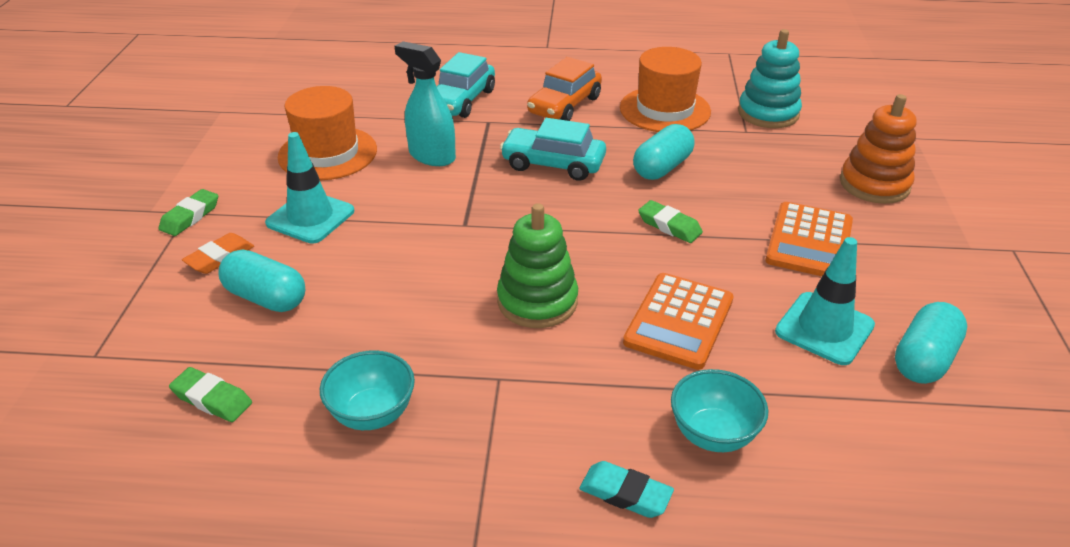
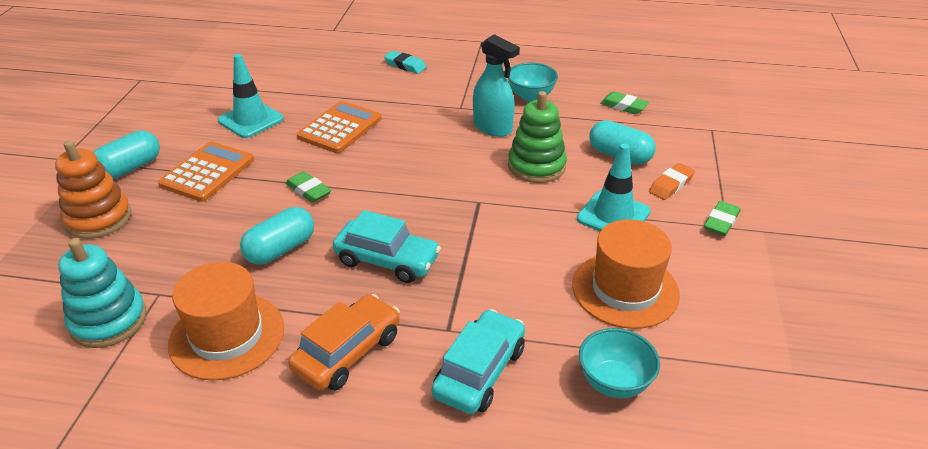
camera: 175 degrees left, 0 degrees up
(432, 156) = (512, 279): turquoise spray bottle -> turquoise spray bottle (493, 128)
(537, 301) = (429, 143): green stacking toy -> green stacking toy (536, 166)
(713, 434) = (351, 81): turquoise bowl -> turquoise bowl (614, 382)
(924, 359) = (207, 103): turquoise capsule -> turquoise capsule (130, 168)

